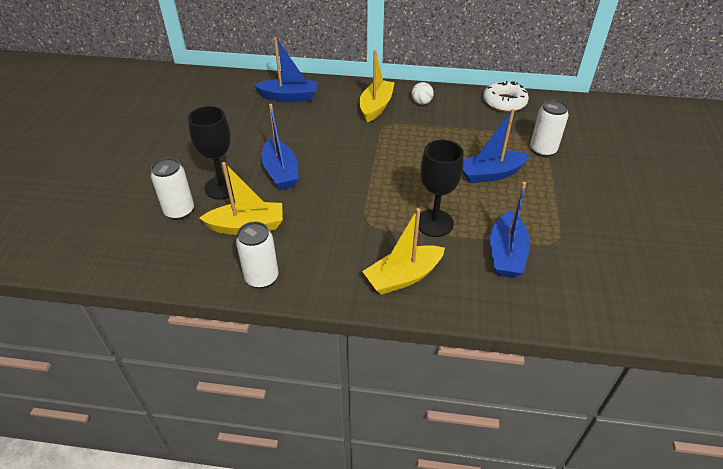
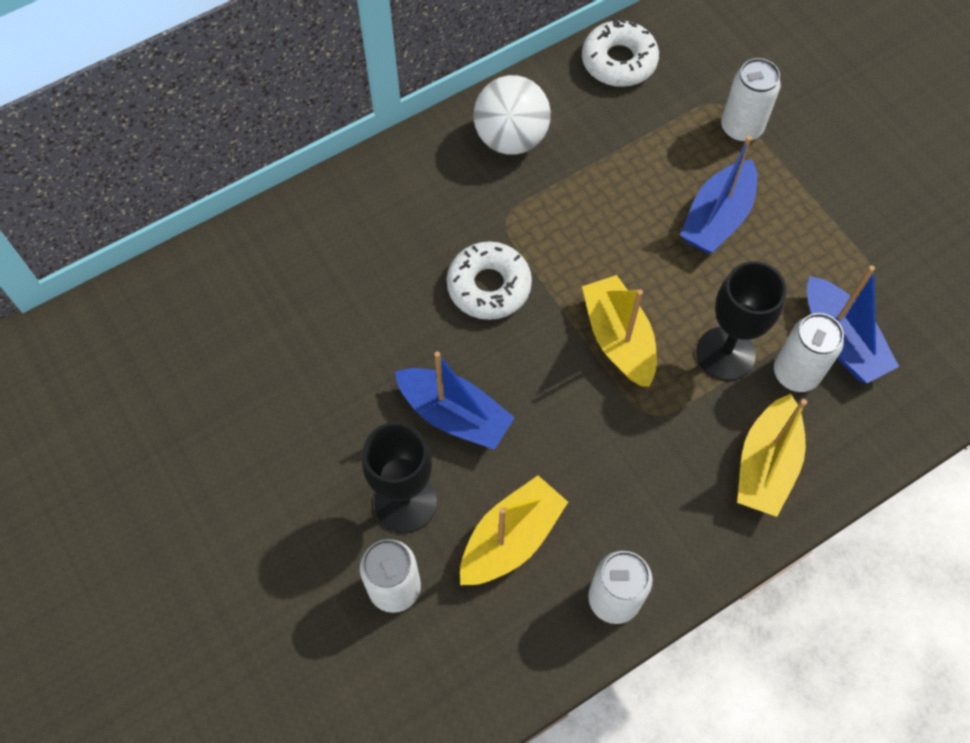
camera: 40 degrees left, 20 degrees up
(289, 97) = (307, 259): blue boat -> none
(350, 141) = (489, 286): none -> white donut
(376, 107) = (456, 191): yellow boat -> yellow boat (618, 339)
(421, 103) = (511, 138): white ball -> white ball, size x1.94
(464, 252) = (796, 373): none -> white can

